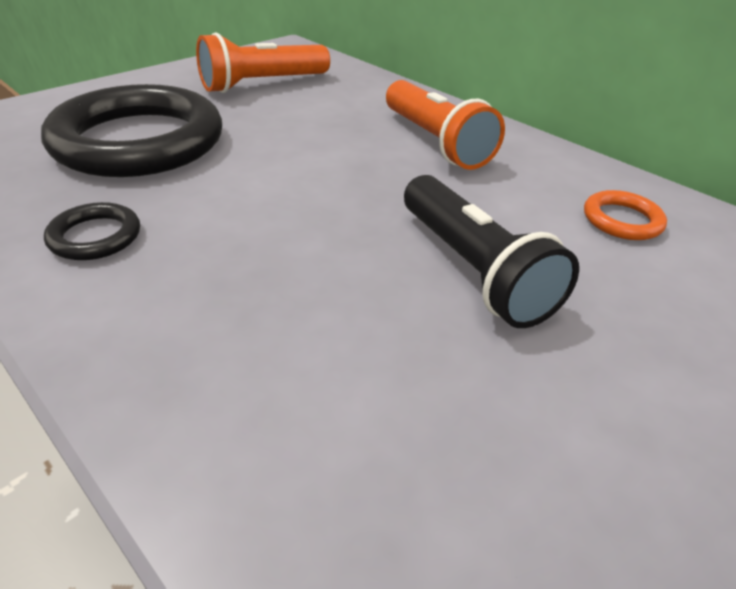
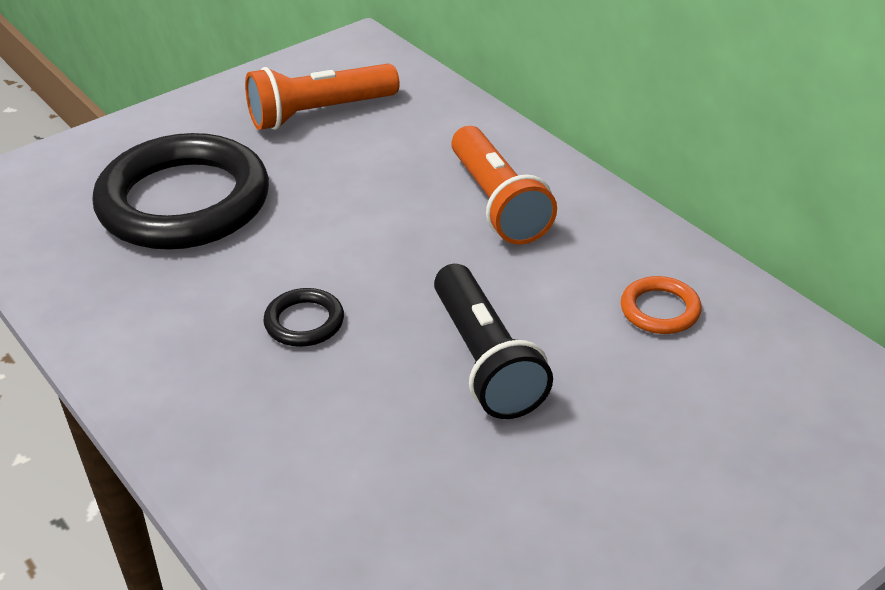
camera: 10 degrees right, 0 degrees up
(95, 236) = (150, 316): black ring -> black ring (304, 322)

